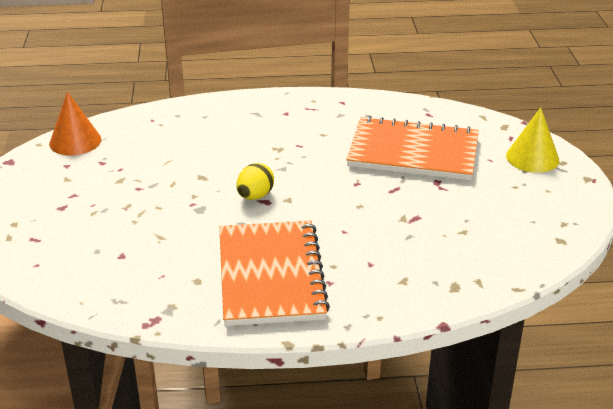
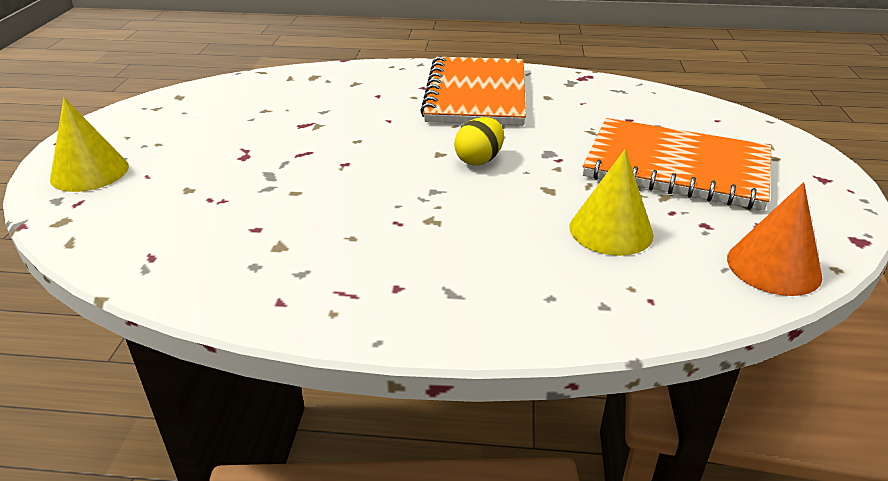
camera: 170 degrees left, 0 degrees up
(164, 152) = (611, 230): none -> yellow cone
(413, 152) = (238, 194): orange notebook -> orange notebook (676, 167)

